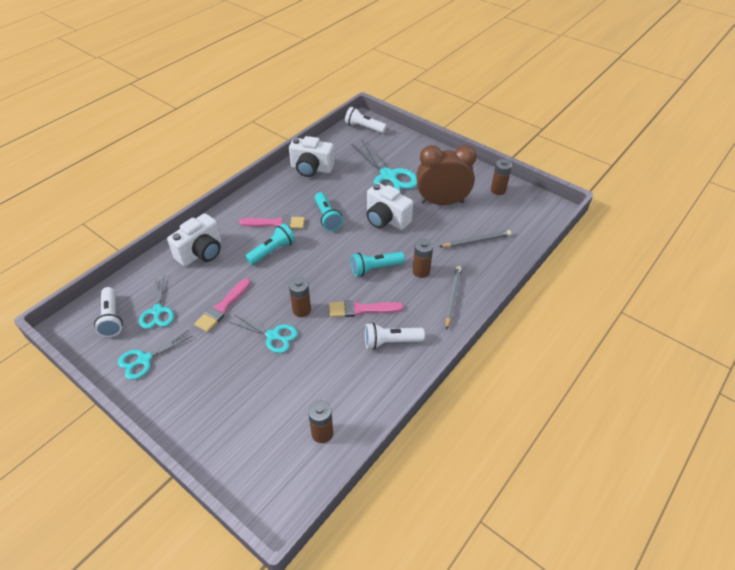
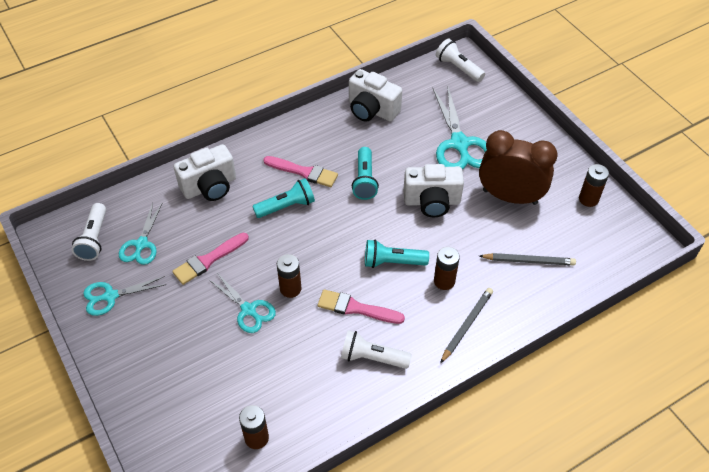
camera: 20 degrees right, 5 degrees up
(386, 219) = (432, 202): white camera -> white camera turned 60 degrees counterclockwise

